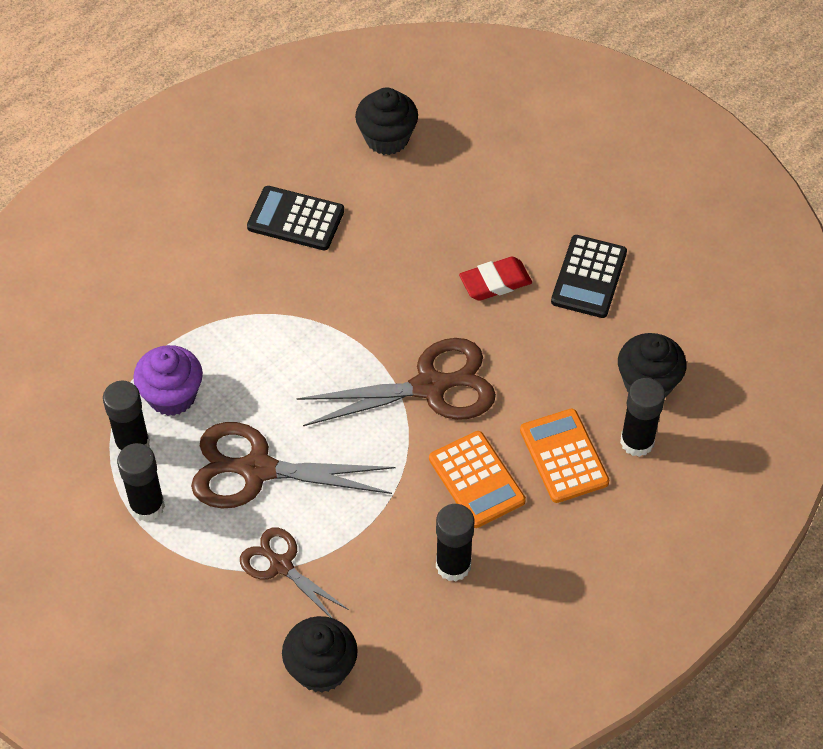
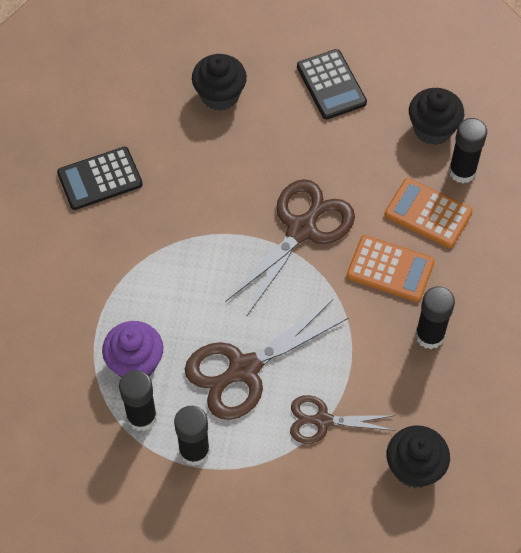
camera: 40 degrees left, 5 degrees up
(387, 138) = (108, 80): black cupcake -> black cupcake (220, 95)
(495, 282) = (275, 129): red eraser -> none

